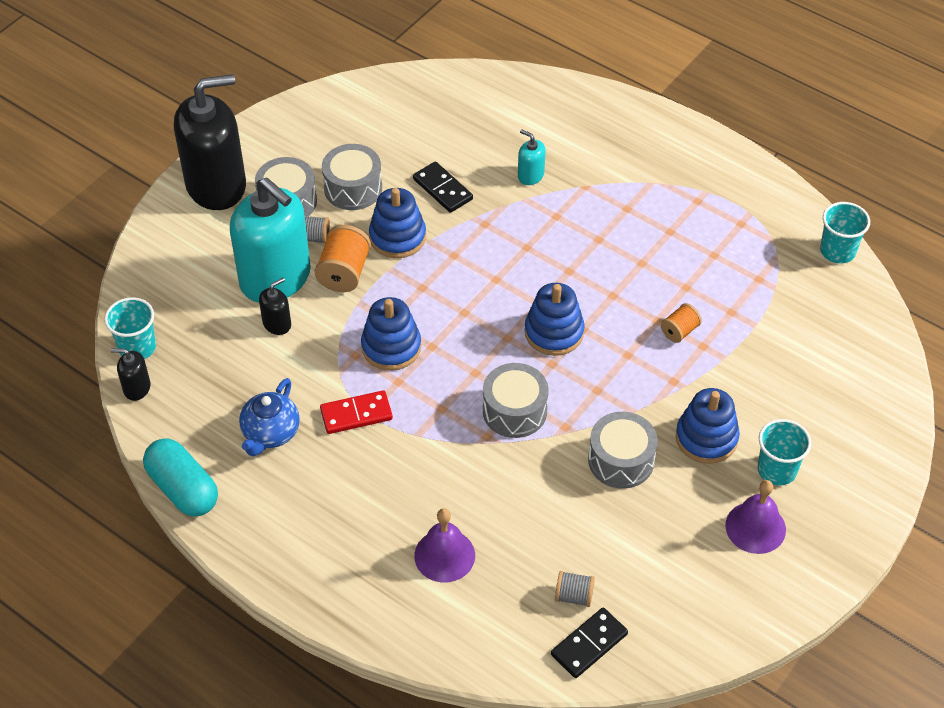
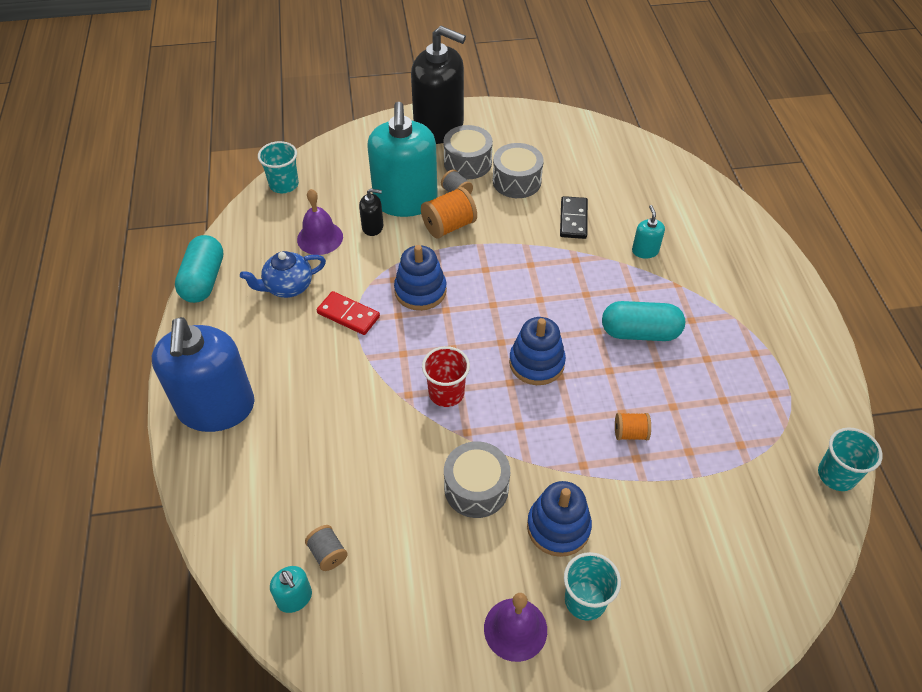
camera: 45 degrees right, 0 degrees up
(137, 388) = (255, 206): black soap dispenser -> none
(345, 575) = (216, 408): none -> blue soap dispenser
(397, 237) = (508, 228): blue stacking toy -> none
(444, 555) = (286, 448): purple bell -> purple bell (320, 238)
(514, 411) = (446, 393): grey drum -> red cup
(589, 644) = (294, 598): black domino -> turquoise soap dispenser
(601, 248) = (640, 332): none -> turquoise capsule

